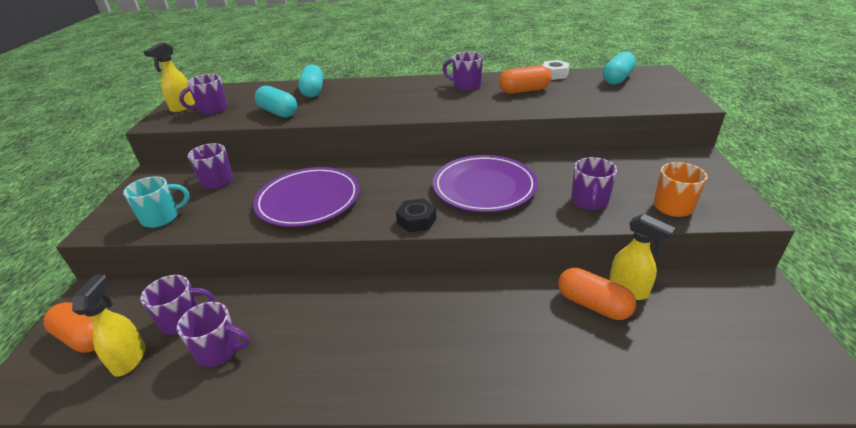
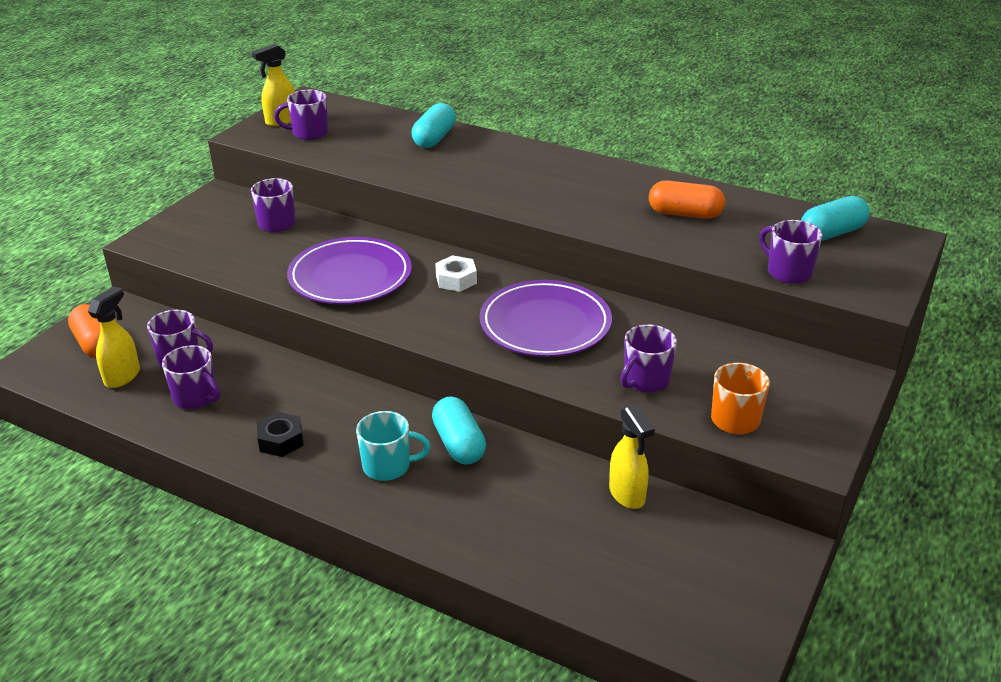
camera: 25 degrees right, 0 degrees up
(162, 217) = (203, 248): turquoise mug -> turquoise mug (388, 466)
(278, 112) = (373, 159): turquoise capsule -> turquoise capsule (459, 444)
(416, 220) = (439, 336): black nut -> black nut (281, 440)
(466, 86) = (620, 185): purple mug -> purple mug (788, 272)
(554, 74) = (755, 201): white nut -> white nut (456, 279)
(593, 305) = (572, 493): orange capsule -> none

